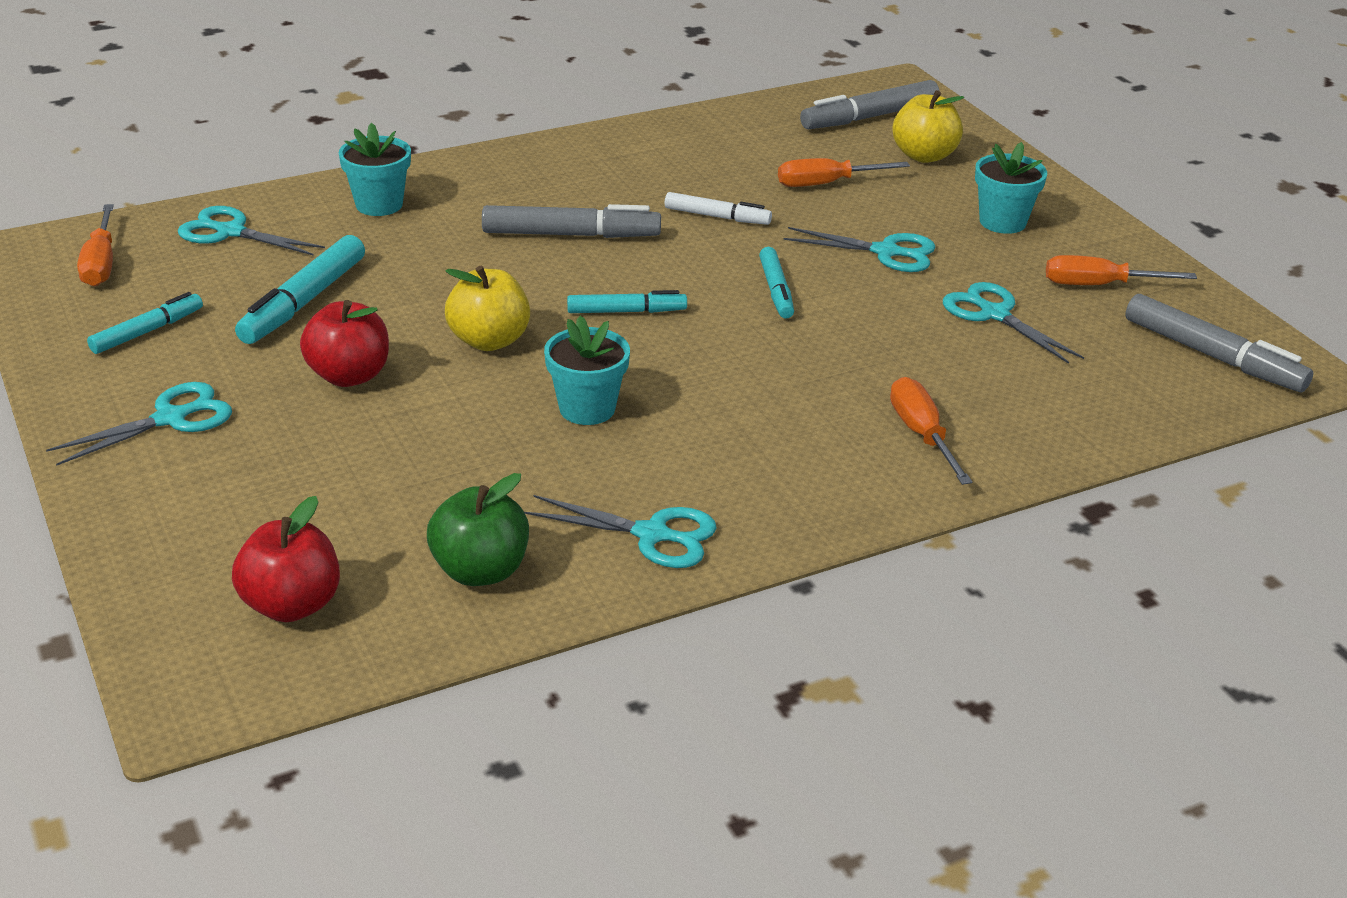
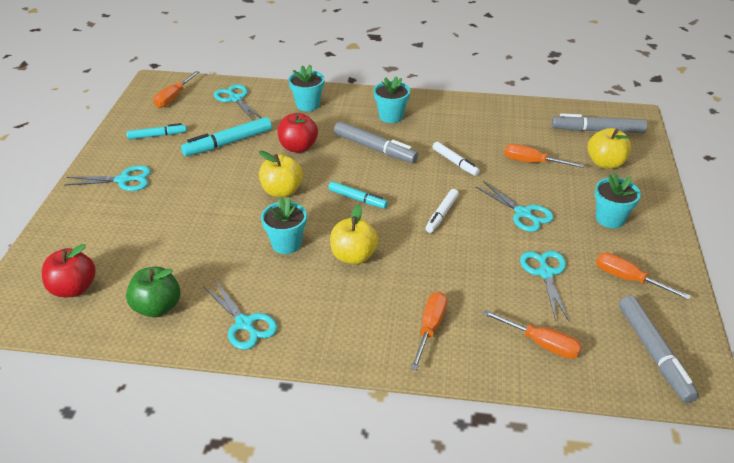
camera: 35 degrees right, 5 degrees up
(349, 376) = (208, 186): red apple -> red apple (298, 147)
(543, 182) = (391, 116): none -> turquoise flower pot
(711, 388) = (353, 256): none -> yellow apple
(776, 290) = (442, 214): turquoise marker -> white marker
(1078, 397) = (541, 343): none -> orange screwdriver

